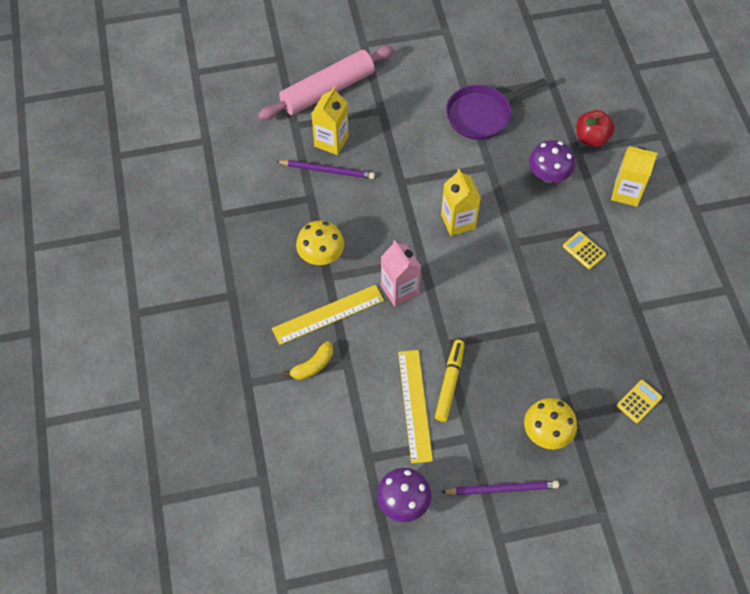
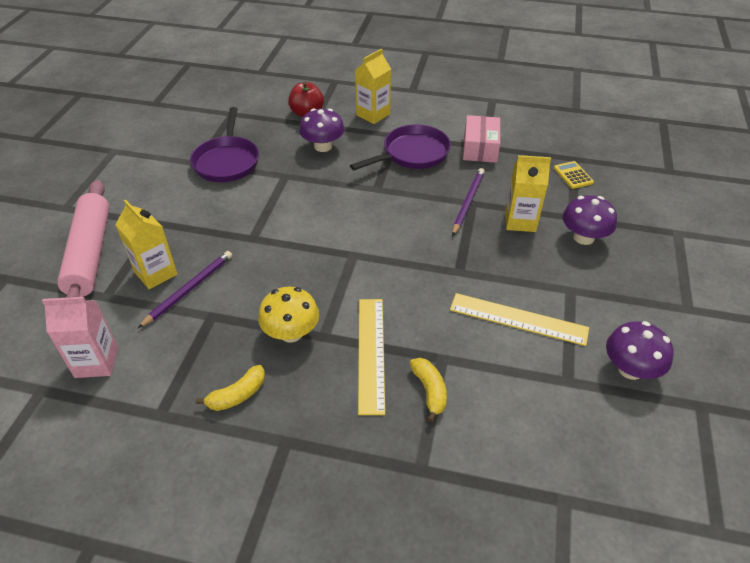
camera: 65 degrees left, 15 degrees down
(253, 249) = (237, 395): none -> yellow banana
(399, 290) = (377, 283): pink carton -> pink carton (96, 362)
(449, 383) = (504, 284): yellow marker -> none
(458, 221) = (328, 215): yellow carton -> yellow carton (520, 221)
(502, 489) = (634, 287): purple pencil -> purple pencil (468, 202)
(547, 432) = (583, 237): yellow mushroom -> purple mushroom
(584, 250) = (412, 154): yellow calculator -> purple pan
(632, 305) = (480, 148): none -> pink box

